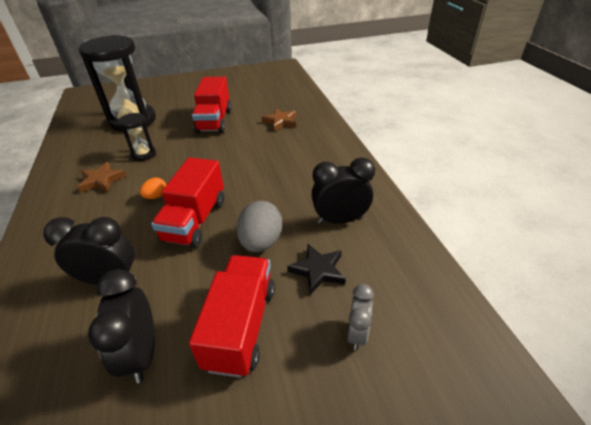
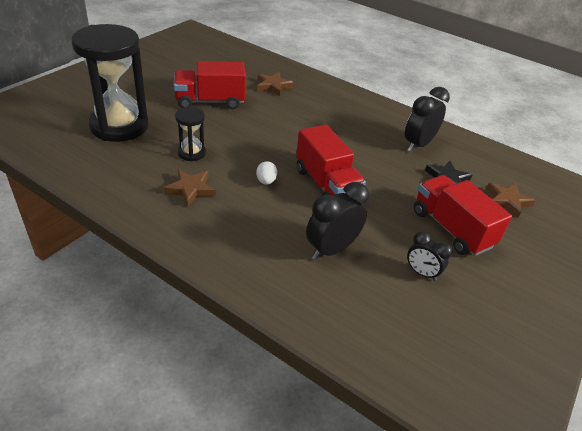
camera: 45 degrees left, 0 degrees up
(141, 353) = (421, 273): black clock -> black clock, size x0.61
(156, 196) = (266, 181): orange egg -> white egg
(214, 121) = (210, 101): red truck -> red truck turned 120 degrees clockwise
(261, 242) = (392, 178): grey egg -> none
(357, 333) = (507, 201): grey clock -> brown star

